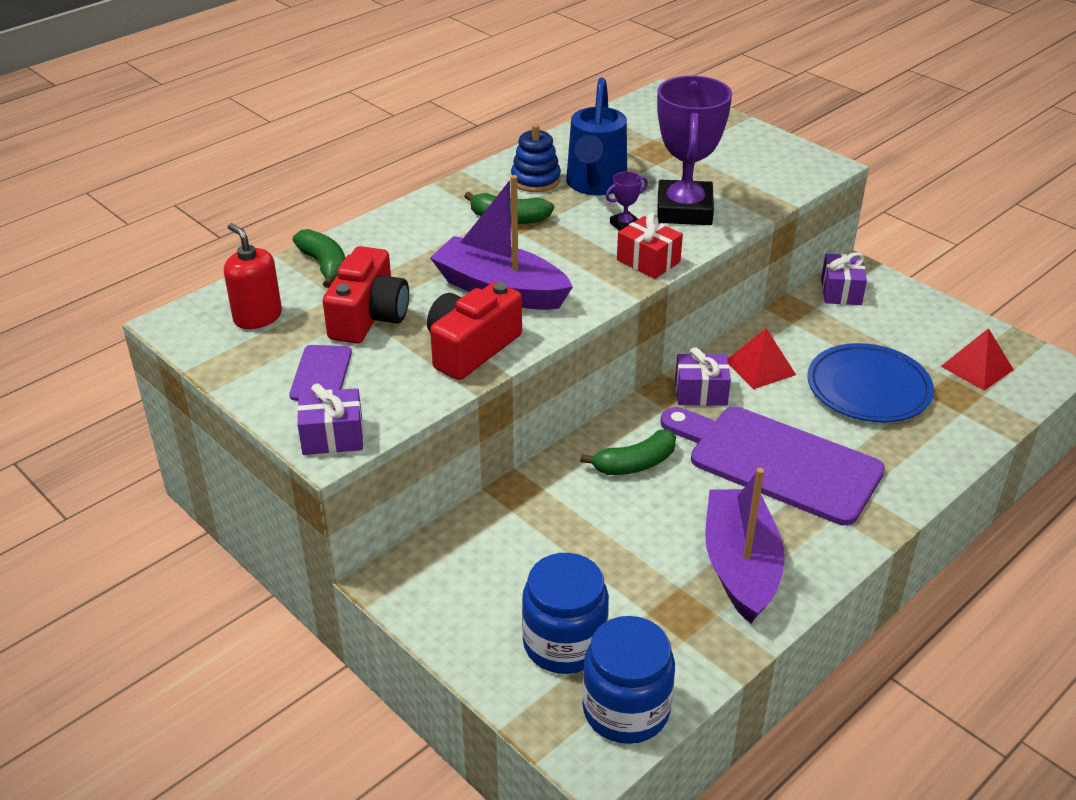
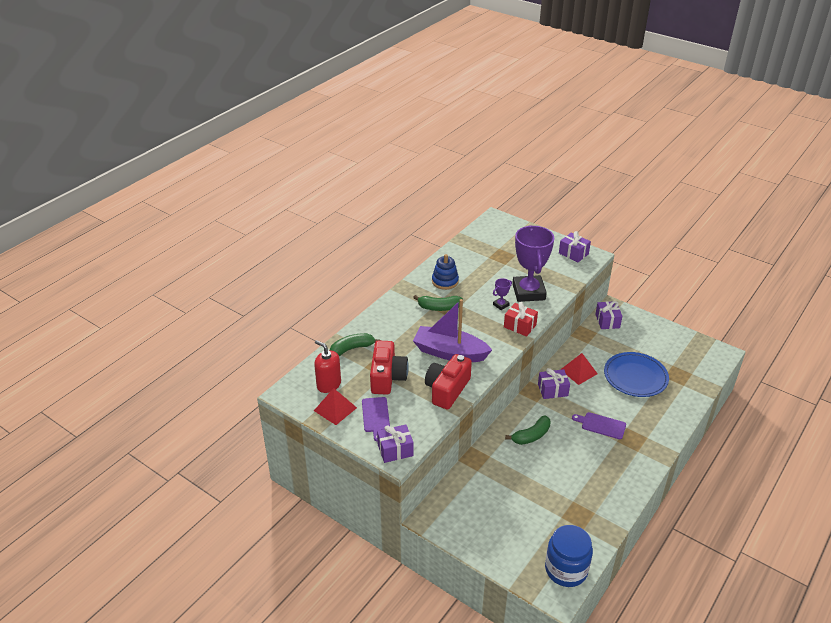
camera: 10 degrees left, 0 degrees up
(324, 266) = (352, 349): green banana -> green banana turned 75 degrees counterclockwise
(564, 643) = (526, 539): blue jar -> none
(595, 186) = (477, 282): blue watering can -> none
(740, 566) = (599, 485): purple boat -> none
(777, 462) = (601, 425): purple cutting board -> purple cutting board, size x0.46
(790, 159) = (573, 253): none -> purple gift
(977, 367) = (685, 358): red pyramid -> red pyramid (335, 409)

